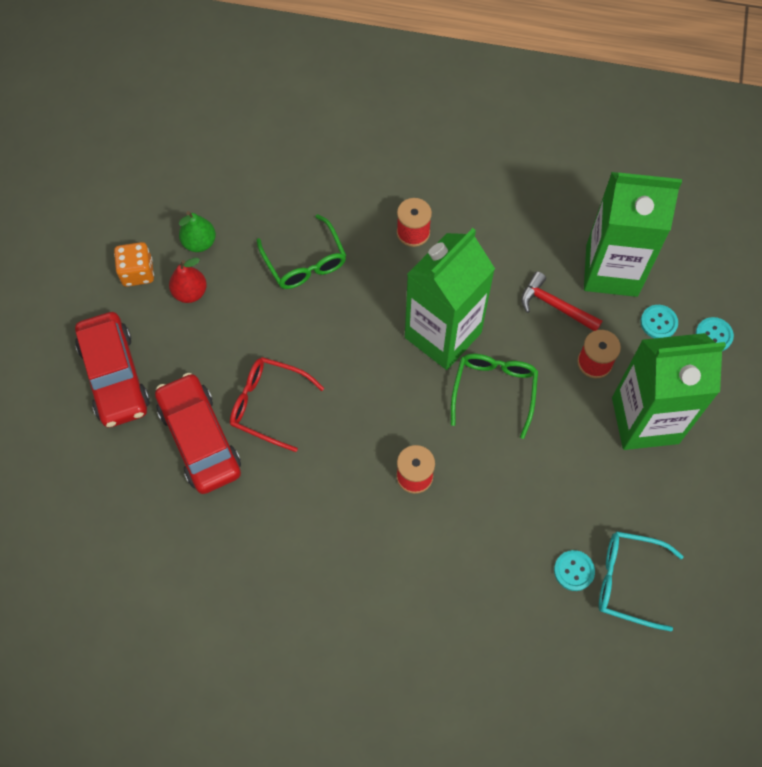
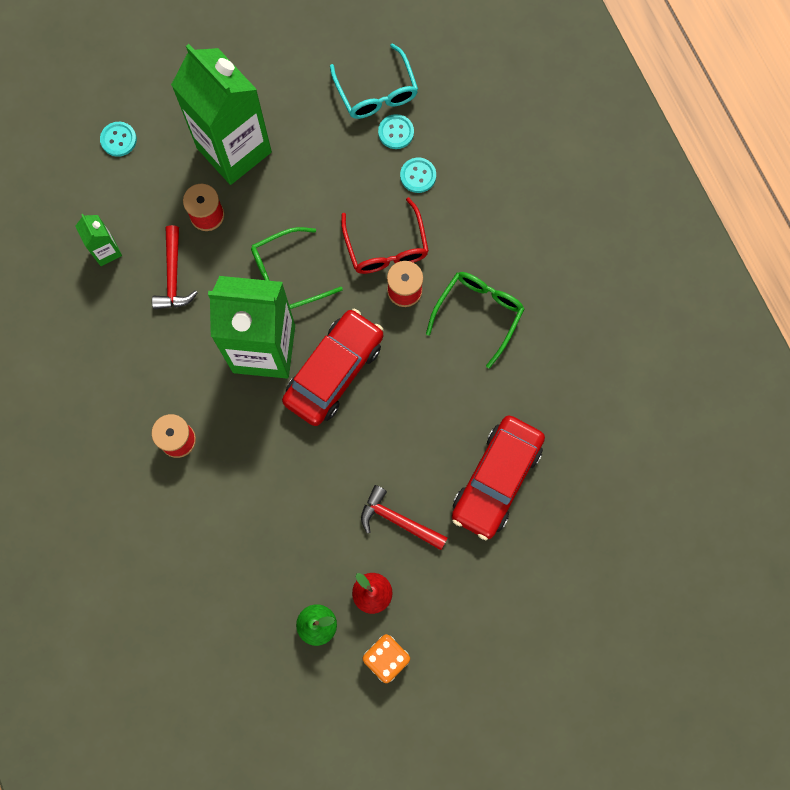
camera: 125 degrees left, 10 degrees up
(114, 376) = (495, 596): red car -> red car (334, 371)
(228, 345) = (398, 520): none -> red hammer
(267, 404) = (428, 447): red glasses -> red glasses (386, 248)
(305, 263) = (273, 513): green glasses -> green glasses (479, 313)
(611, 270) = (106, 251): green carton -> green carton, size x0.43
(658, 322) = (134, 187): turquoise button -> turquoise button (418, 176)

